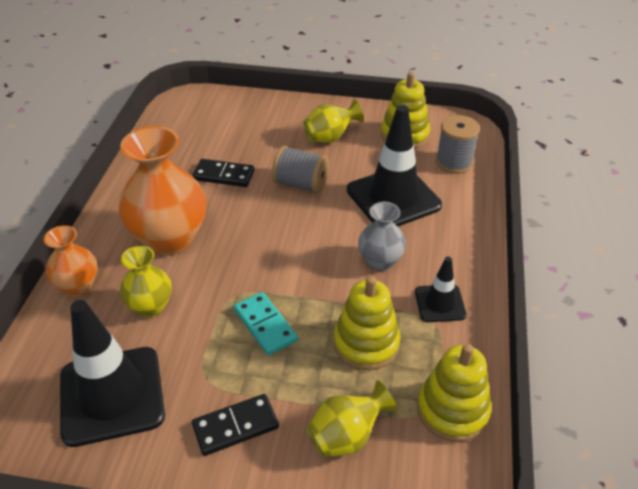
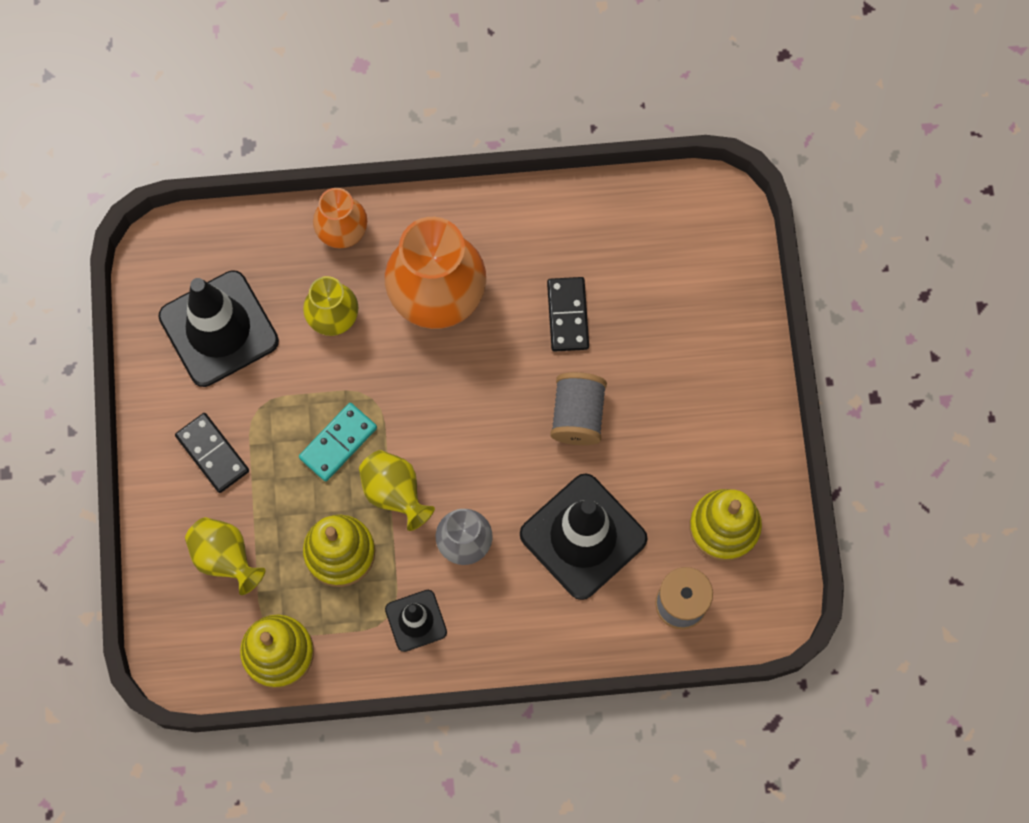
camera: 75 degrees right, 30 degrees up
(330, 138) = (687, 427): yellow vase -> yellow vase (395, 493)

